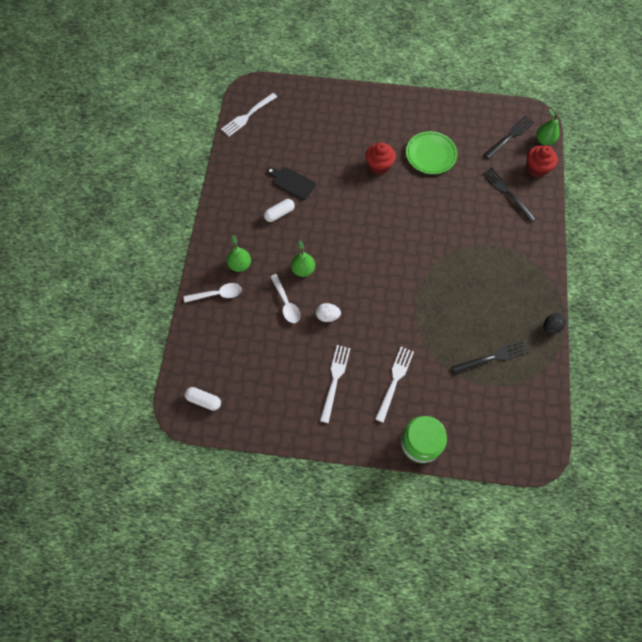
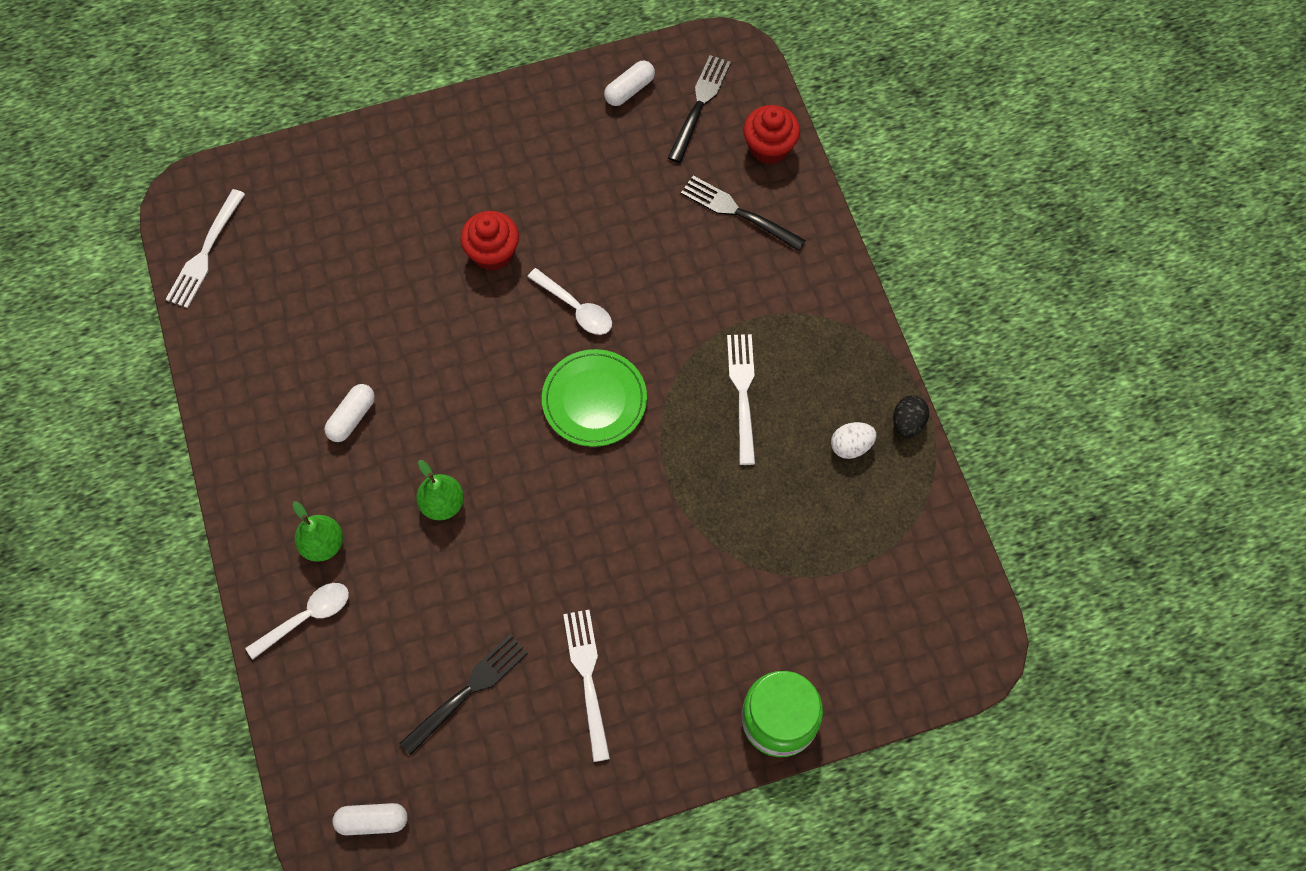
camera: 25 degrees left, 0 degrees up
(286, 303) = (439, 578): white spoon -> white spoon (575, 308)
(292, 182) = (348, 349): black cutting board -> none
(327, 316) = (524, 569): white egg -> white egg (851, 446)
(394, 381) = (690, 633): white fork -> white fork (742, 393)
(431, 154) = (576, 194): green plate -> green plate (594, 400)
(478, 117) = (629, 90): none -> white capsule
(492, 357) = (834, 518): black fork -> black fork (468, 691)
(544, 140) = (761, 89): green pear -> none

